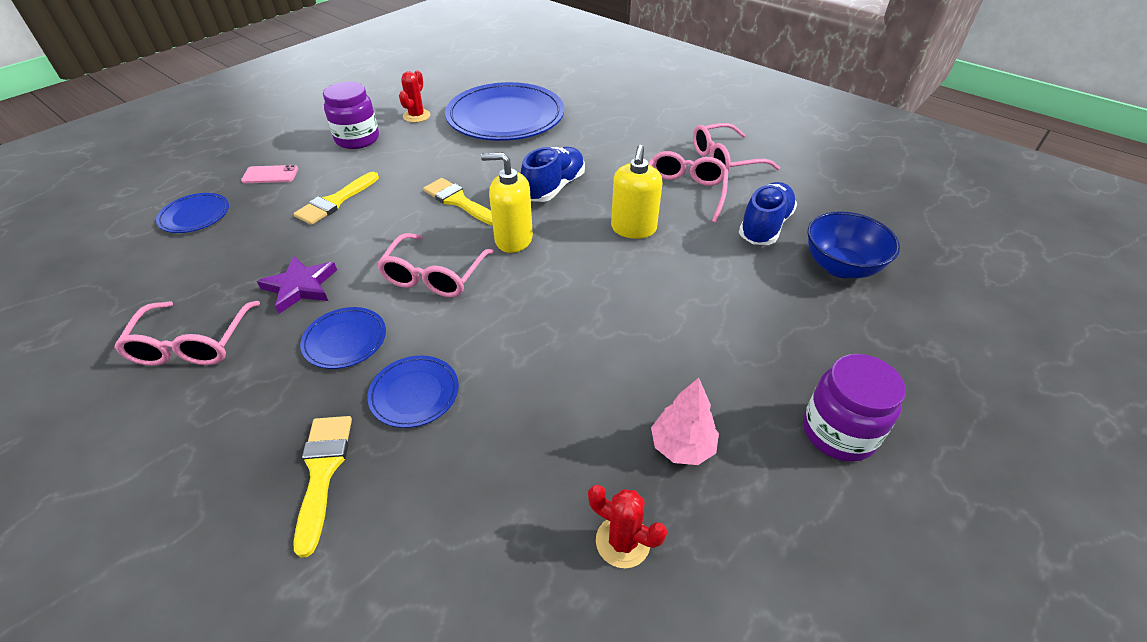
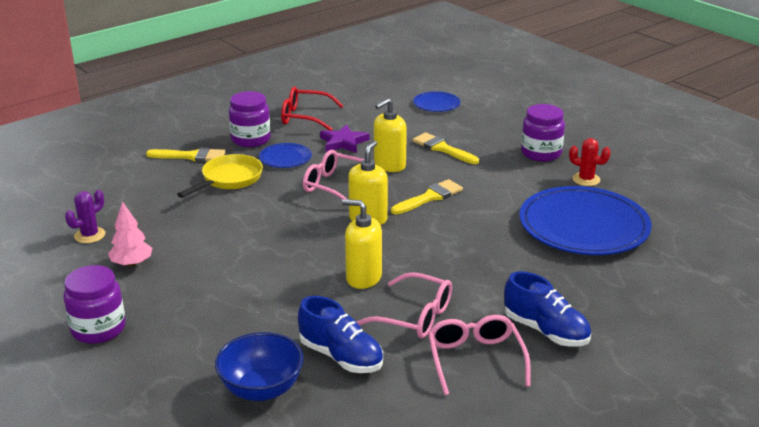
camera: 100 degrees right, 15 degrees down
(192, 344) = (304, 117): pink glasses -> red glasses
(267, 398) = (251, 139): none -> purple jar
(270, 175) = (486, 123): pink phone -> none
(377, 238) = (389, 165): none -> yellow soap dispenser
(414, 393) = (229, 179): blue plate -> yellow pan
(554, 187) = (441, 243): blue shoe -> blue shoe (545, 331)
(623, 541) = (89, 235): red cactus -> purple cactus

